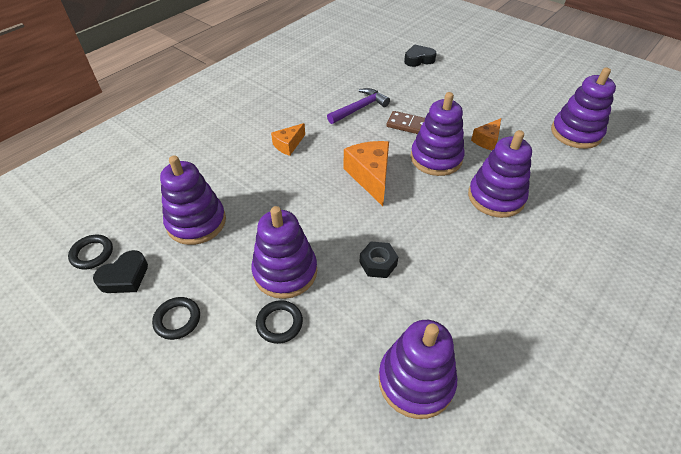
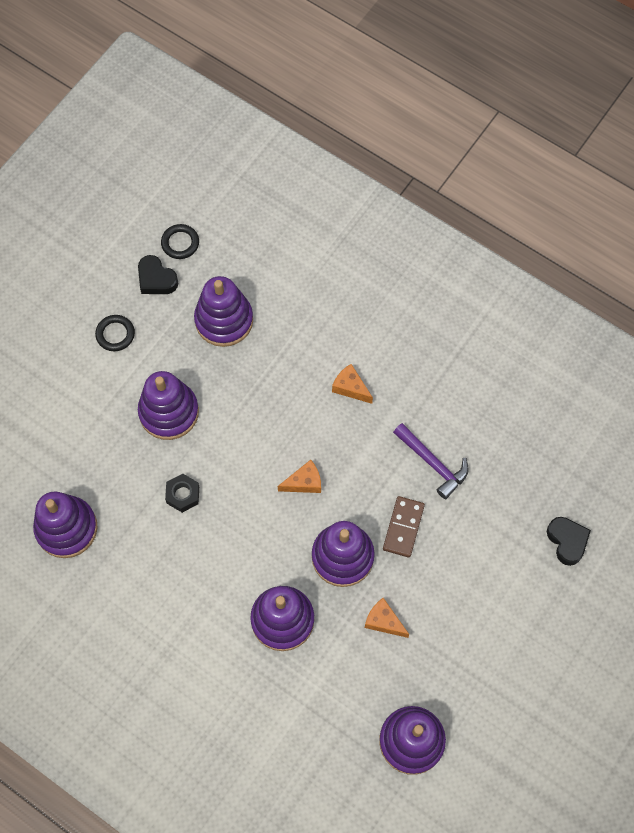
camera: 85 degrees right, 20 degrees up
(279, 323) = (115, 416): black ring -> none
(370, 176) = (304, 482): orange cheese -> orange cheese, size x0.59

